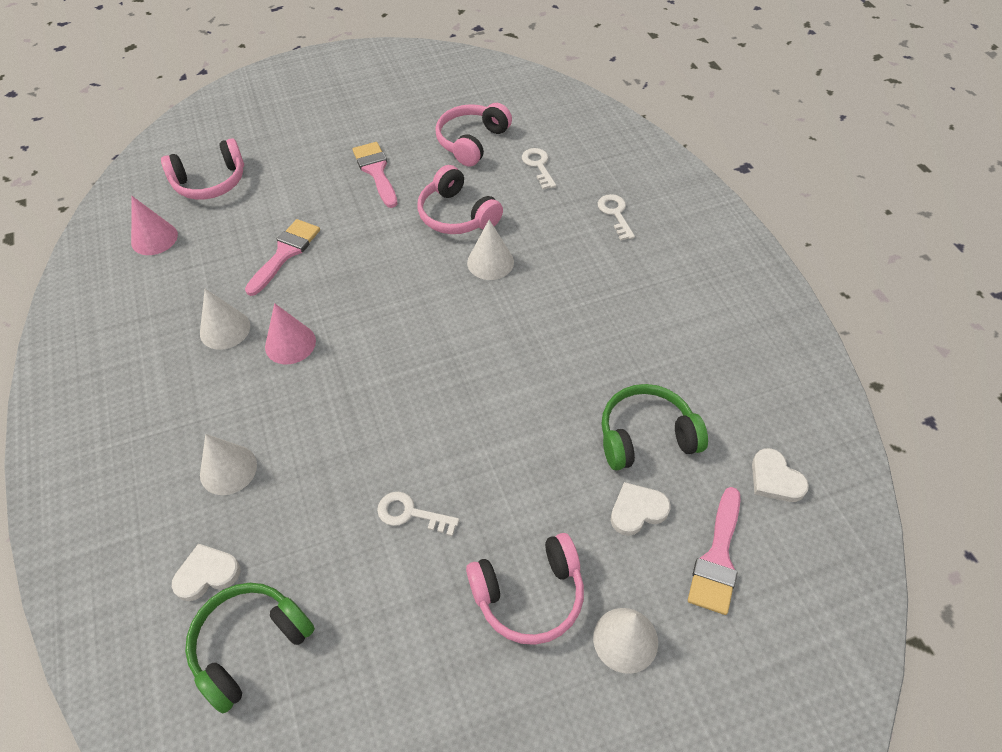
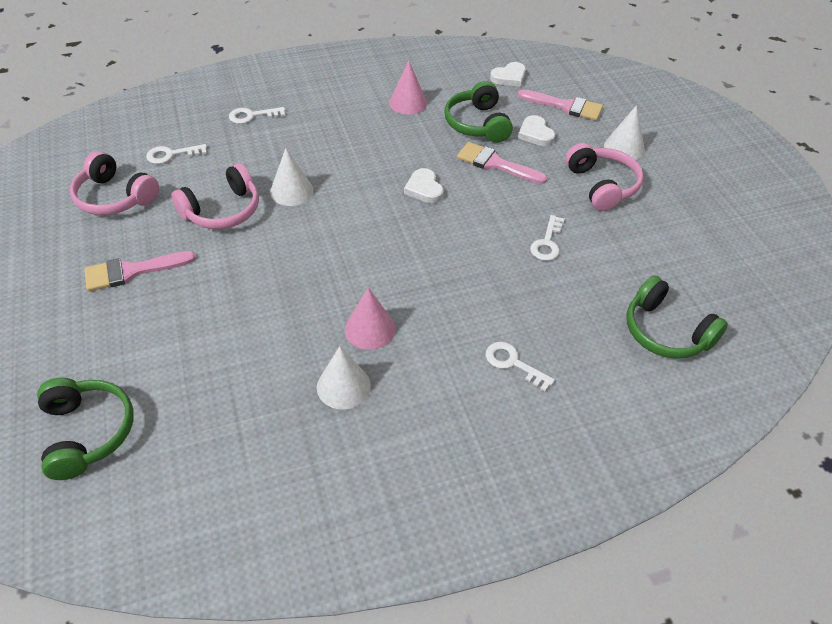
camera: 90 degrees left, 5 degrees down
(154, 238) = (178, 482): pink cone -> pink cone (408, 103)
(207, 574) = (613, 366): white heart -> white heart (424, 188)
(210, 182) = (87, 432): pink headphones -> green headphones
(228, 469) = (513, 363): white cone -> white key
(285, 253) = (240, 343): pink brush -> pink brush (495, 164)

